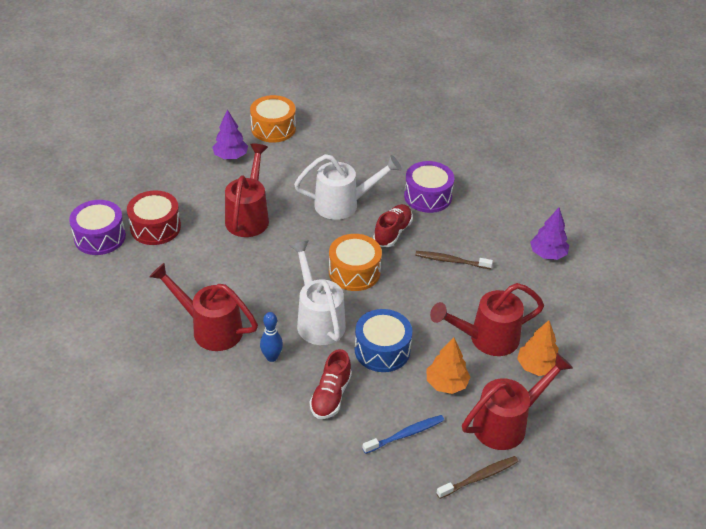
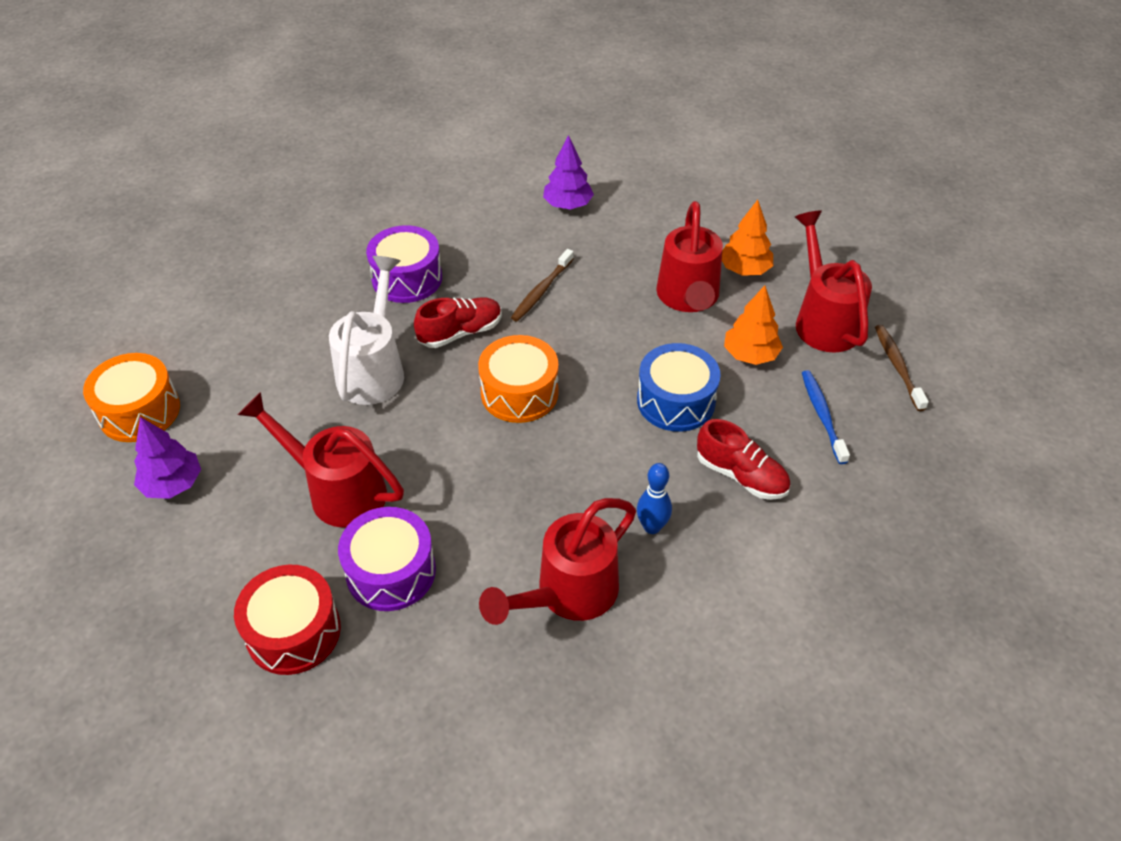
camera: 70 degrees left, 5 degrees up
(100, 237) = (271, 730): purple drum -> purple drum (391, 571)
(318, 320) = (597, 455): white watering can -> none
(392, 232) = (460, 332): red shoe -> red shoe turned 105 degrees clockwise

